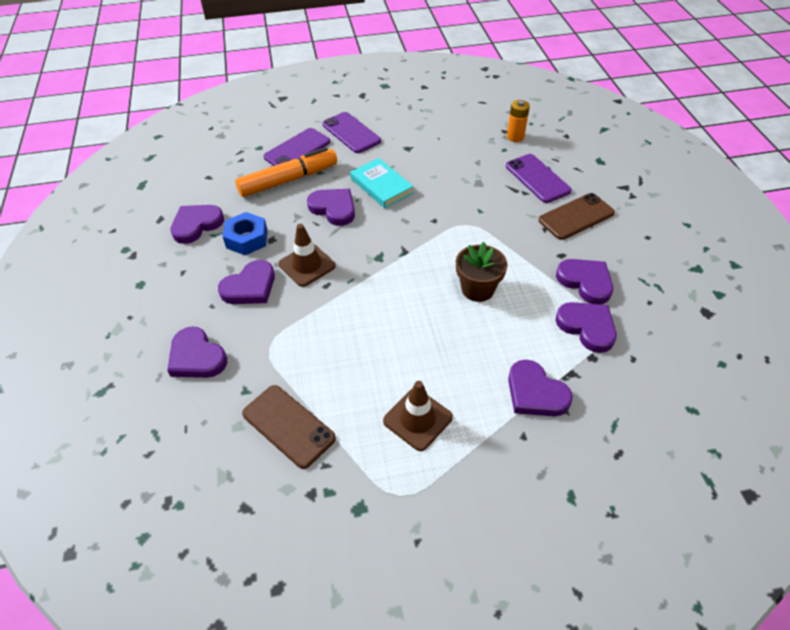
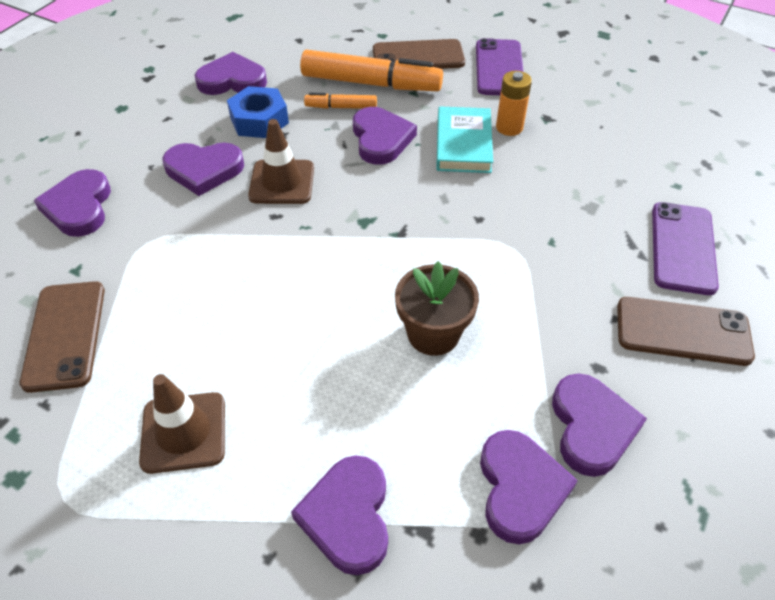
camera: 40 degrees right, 0 degrees up
(288, 203) = (341, 107): none -> orange marker
(297, 149) = (418, 56): purple phone -> brown phone
(515, 137) = (712, 178): orange battery -> orange battery (509, 127)

